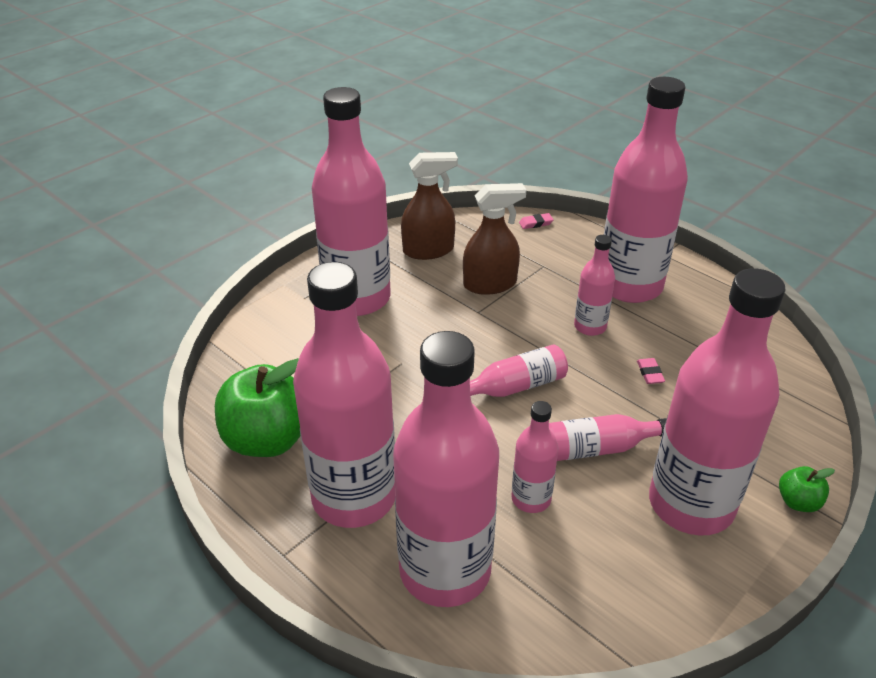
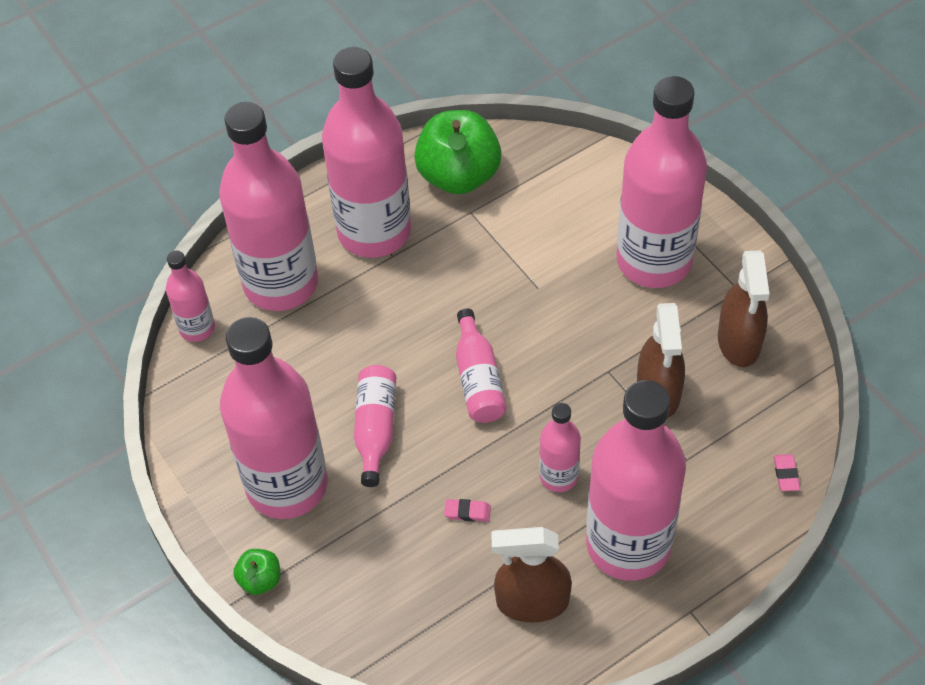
camera: 105 degrees right, 15 degrees up
(531, 499) = (333, 359): pink bottle -> pink bottle (197, 328)
(705, 327) = (532, 602): none -> brown spray bottle

